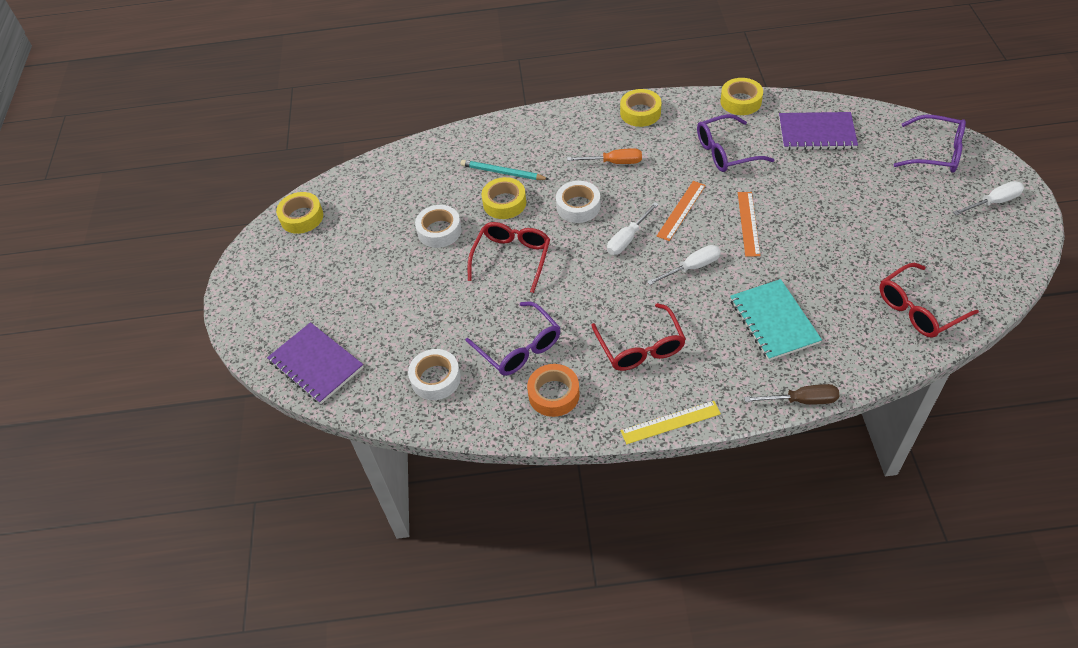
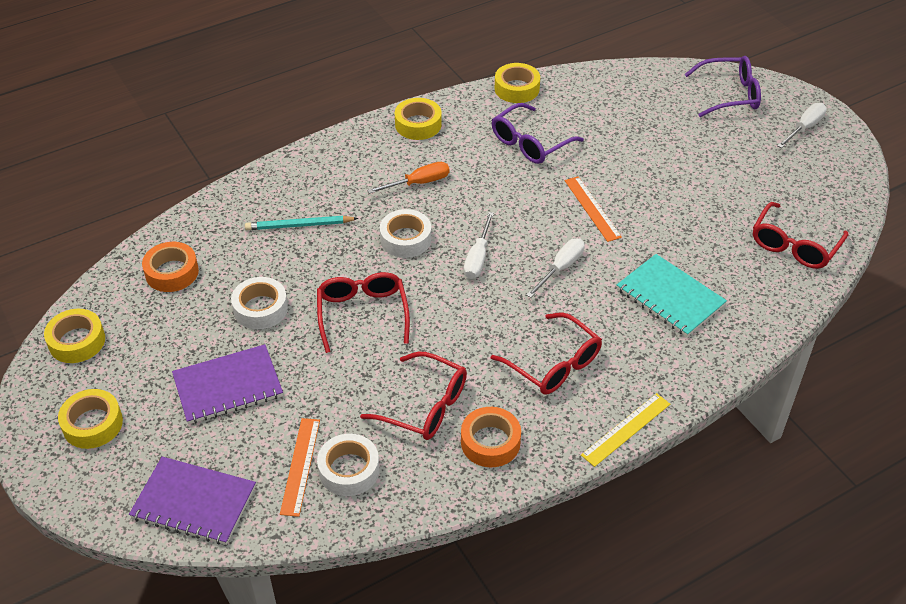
camera: 30 degrees left, 5 degrees down
(392, 184) = (172, 272): none -> orange tape
(504, 203) = (320, 257): yellow tape -> yellow tape (92, 424)
(519, 348) = (425, 406): purple glasses -> red glasses
(681, 210) = (517, 213): orange ruler -> orange ruler (300, 466)
(801, 400) = (738, 365): brown screwdriver -> none
(816, 133) = (609, 102): purple notebook -> purple notebook (228, 386)

